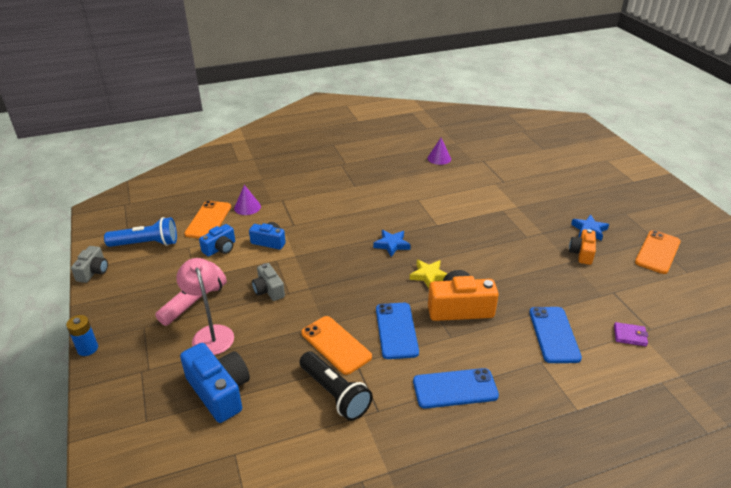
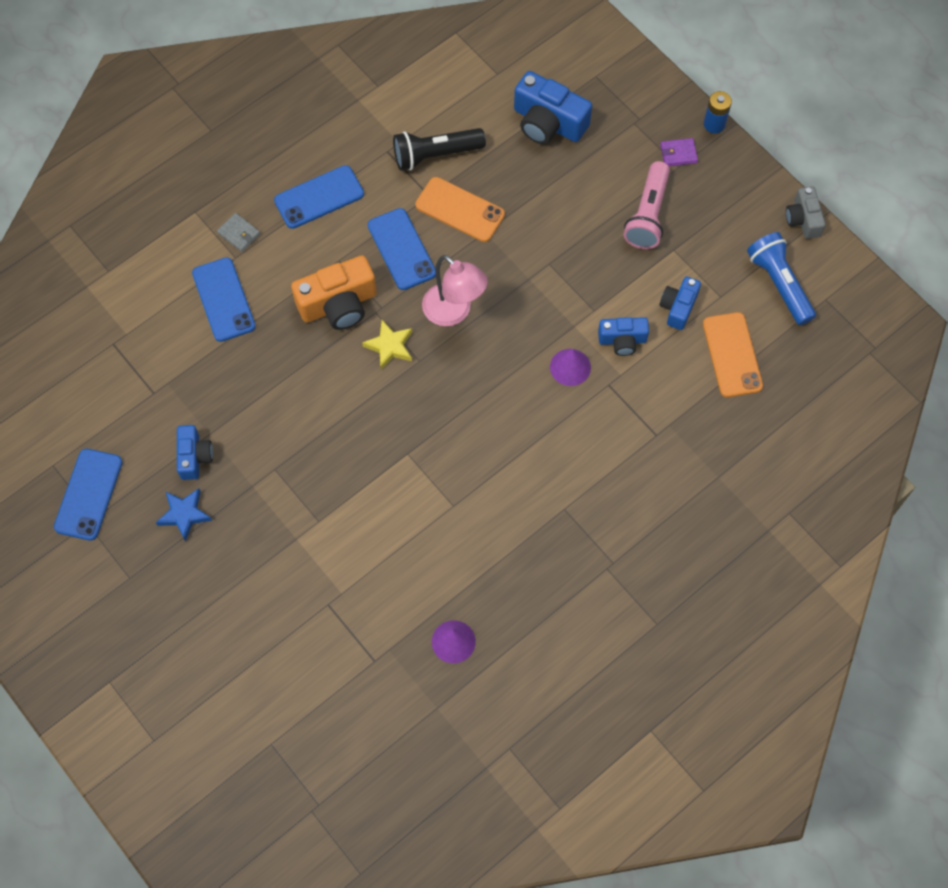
camera: 160 degrees right, 30 degrees up
(146, 244) = (779, 284): blue flashlight -> blue flashlight turned 90 degrees clockwise
(211, 333) = (601, 181): pink lamp -> pink lamp (454, 312)
(247, 207) = (696, 401): purple cone -> purple cone (570, 367)
(268, 290) = (574, 259): grey camera -> none
(335, 394) = (435, 155): black flashlight -> black flashlight turned 45 degrees counterclockwise
(392, 245) = (456, 389): blue star -> none
(535, 379) = (239, 233): none -> grey wallet
(582, 253) = (194, 457): orange camera -> blue camera
(629, 336) = (137, 325): purple wallet -> purple wallet (678, 154)
(657, 252) = (88, 494): orange phone -> blue phone

